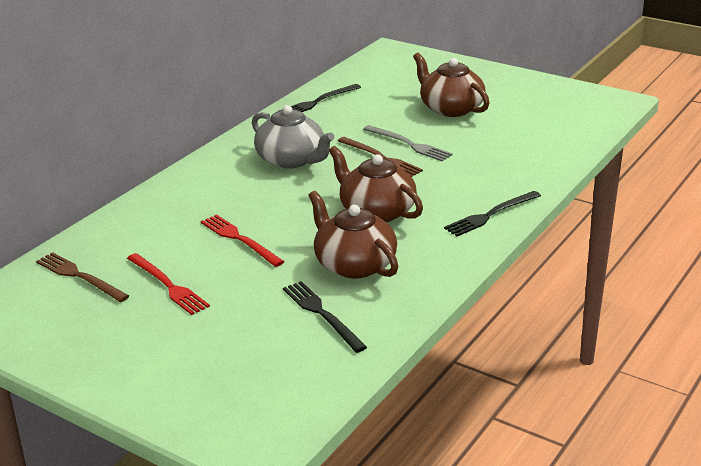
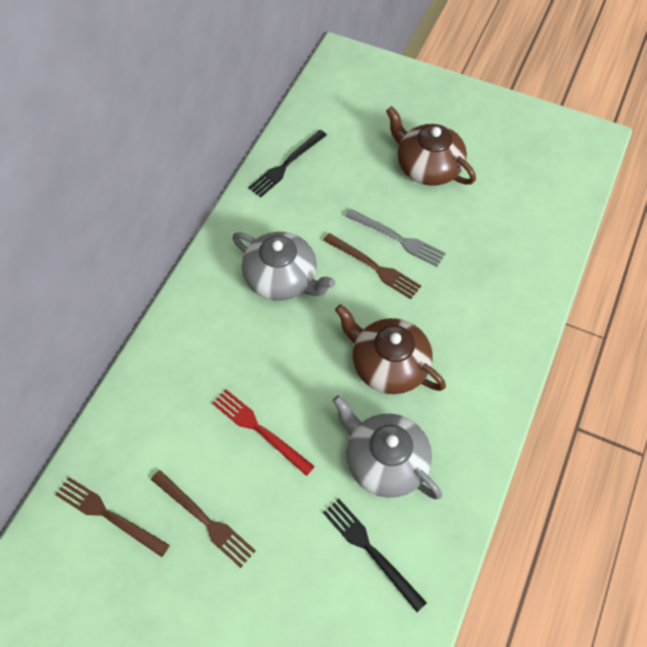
camera: 10 degrees left, 30 degrees up
(168, 285) = (205, 520): red fork -> brown fork
(354, 264) = (385, 461): brown teapot -> grey teapot
(491, 215) = (503, 359): black fork -> none

